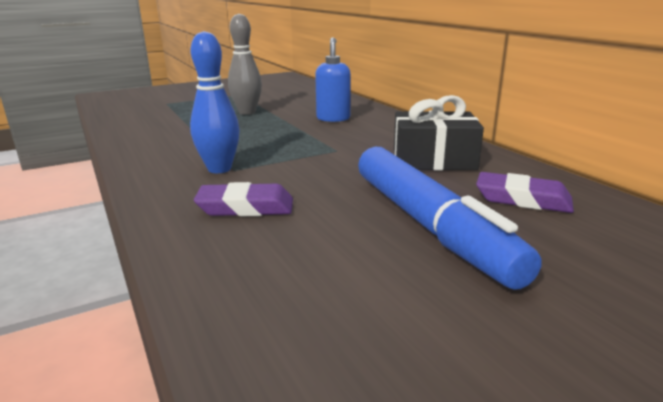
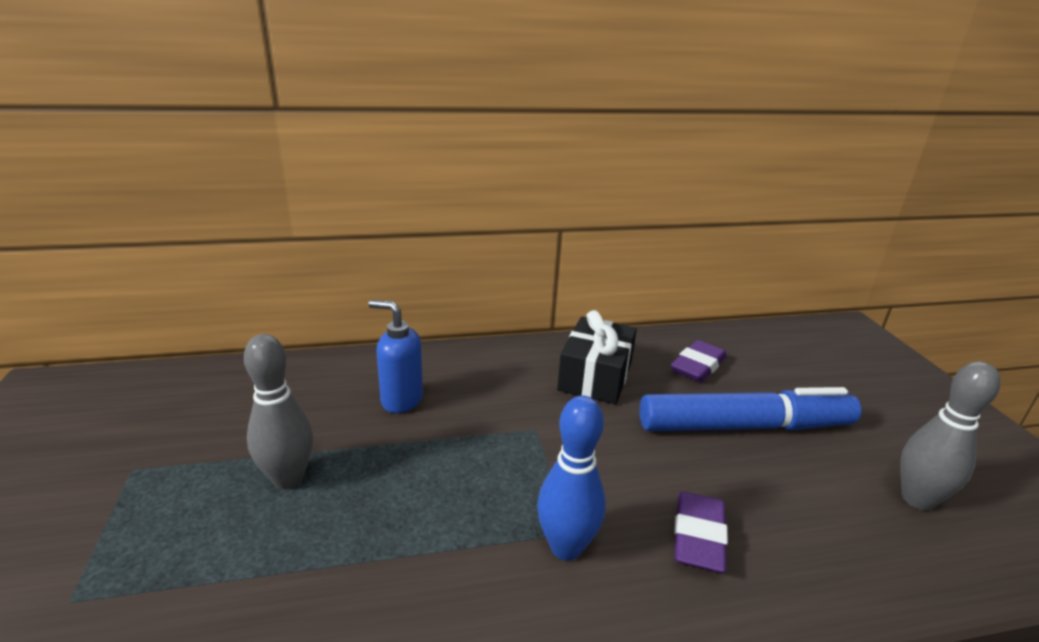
camera: 75 degrees left, 5 degrees up
(381, 344) = (917, 499): none -> grey bowling pin

